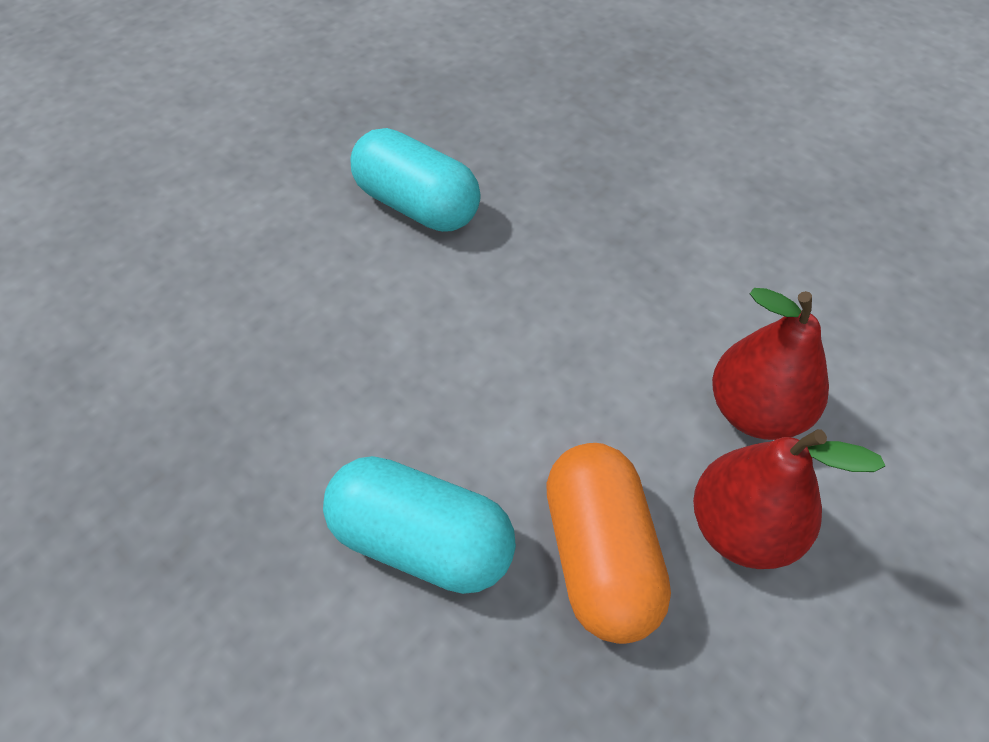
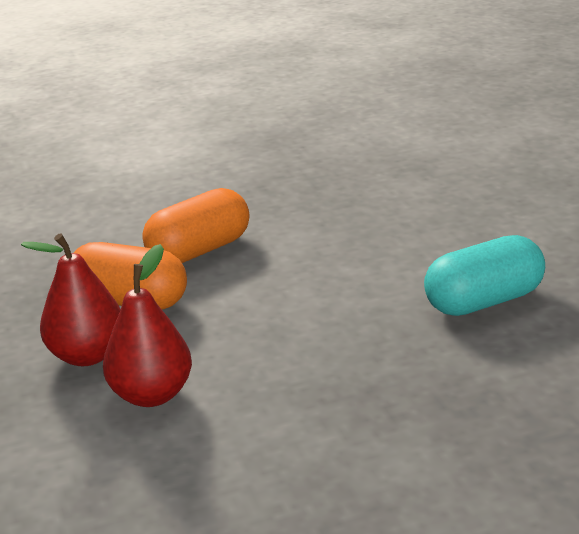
camera: 120 degrees right, 25 degrees down
(422, 542) = (199, 250): turquoise capsule -> orange capsule

